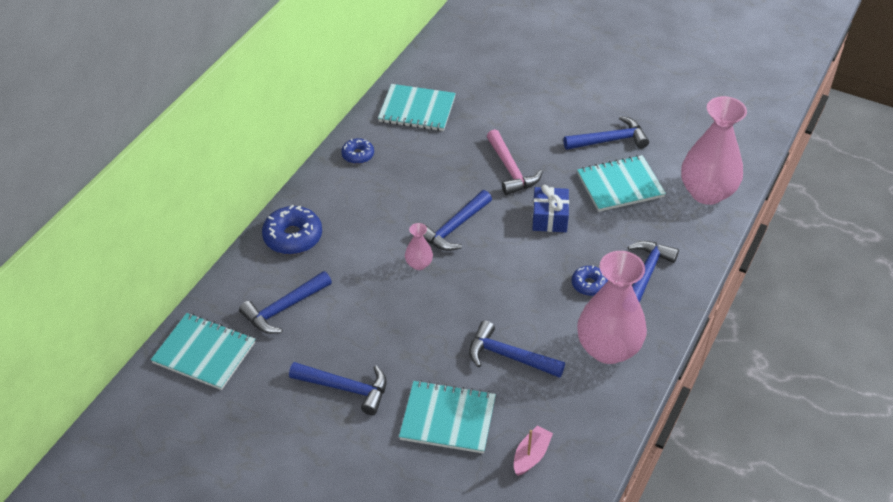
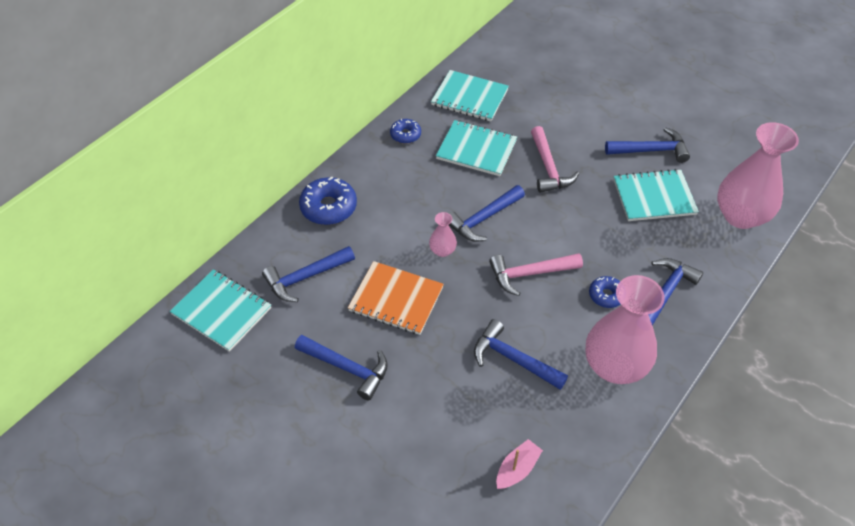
camera: 10 degrees right, 5 degrees up
(381, 317) = (396, 299): none -> orange notebook
(448, 418) = (441, 415): turquoise notebook -> turquoise notebook (476, 150)
(510, 274) = (529, 274): none -> pink hammer
(549, 218) = (578, 221): blue gift -> none

